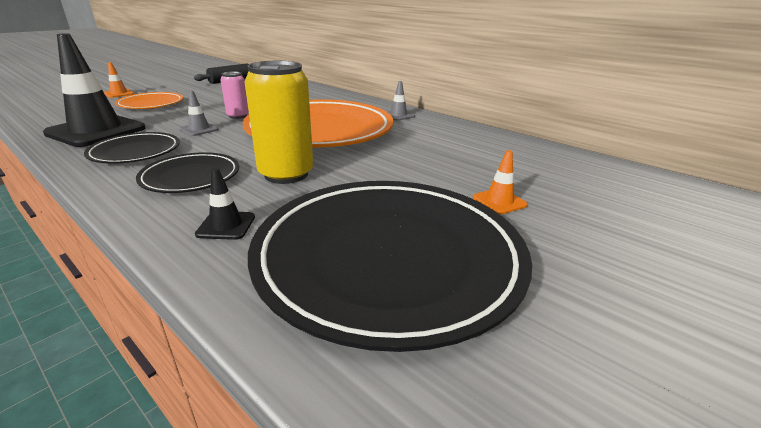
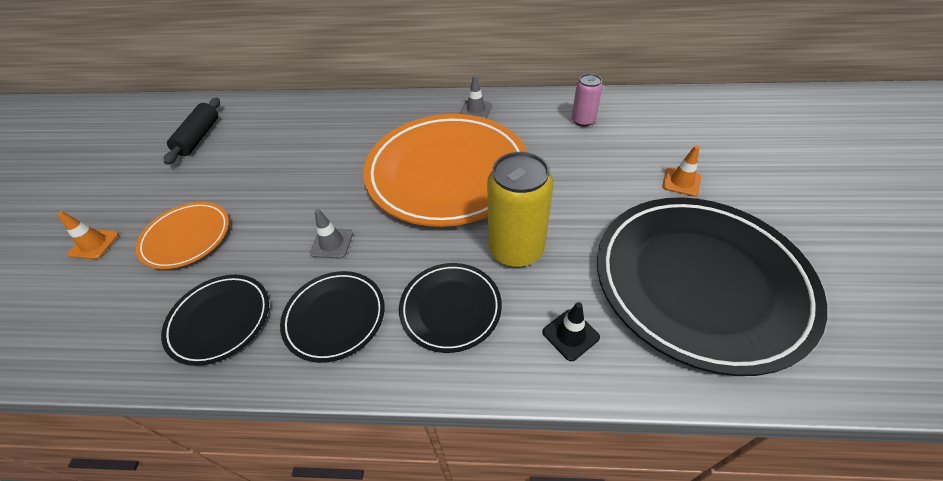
camera: 35 degrees left, 20 degrees up
(96, 131) = (220, 320): black traffic cone -> black plate
(238, 116) = (331, 197): pink can -> pink can (583, 120)

